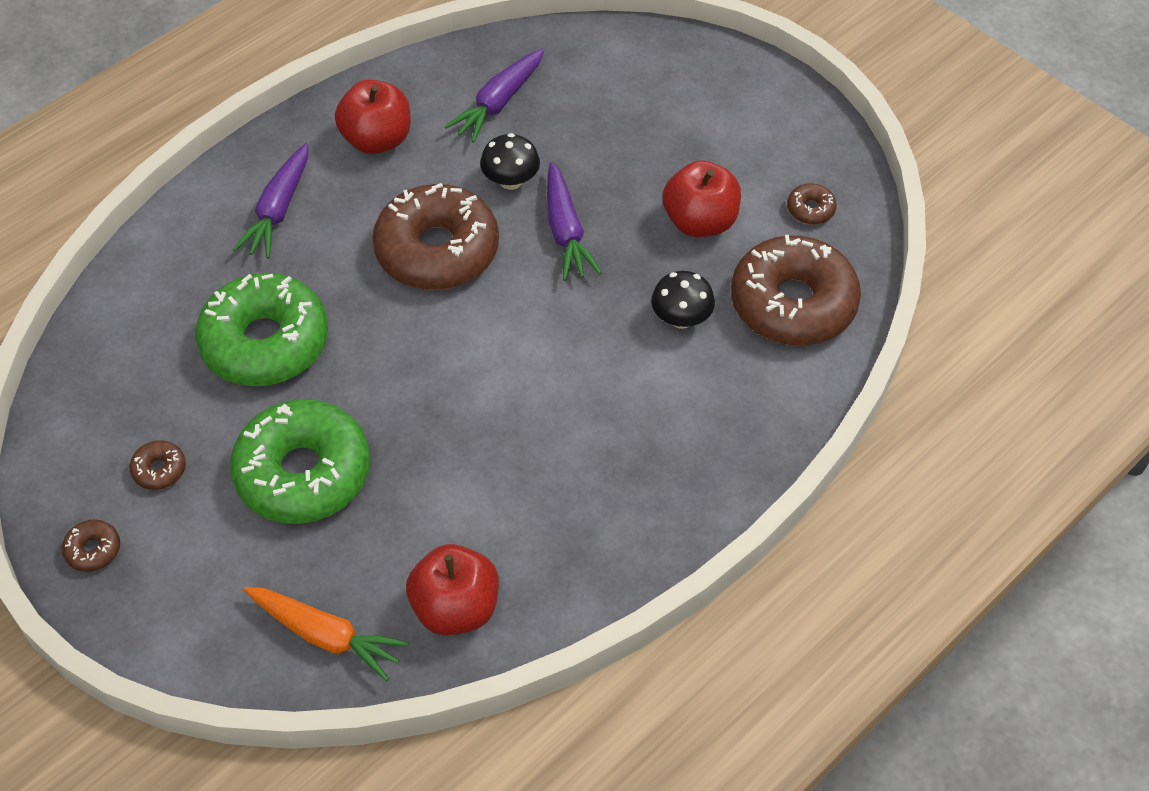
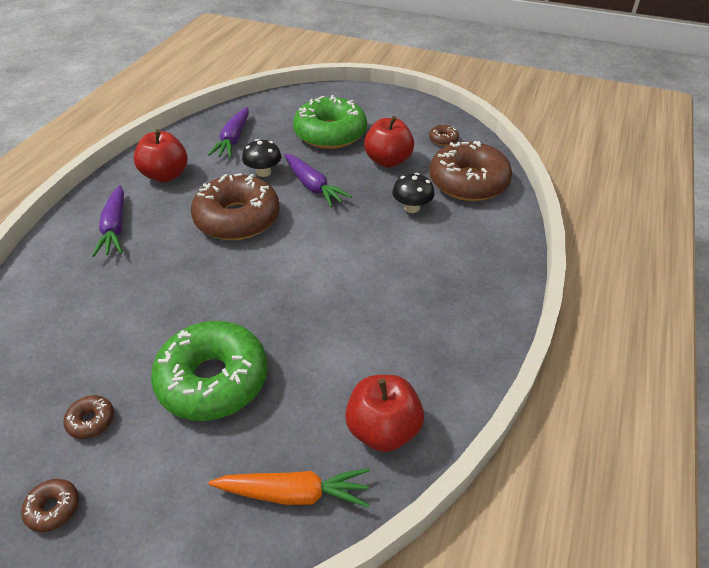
camera: 25 degrees left, 10 degrees down
(265, 342) = (142, 306): green donut -> green donut (330, 133)

